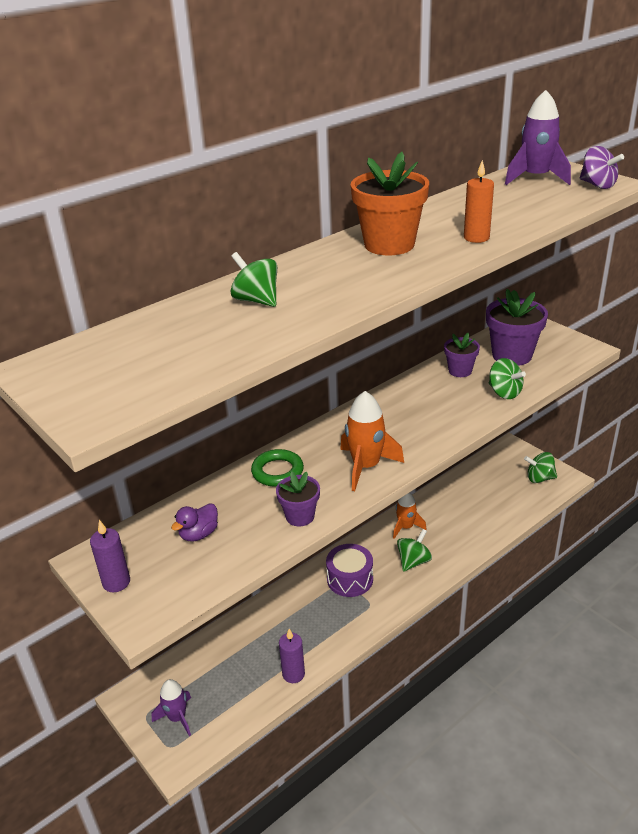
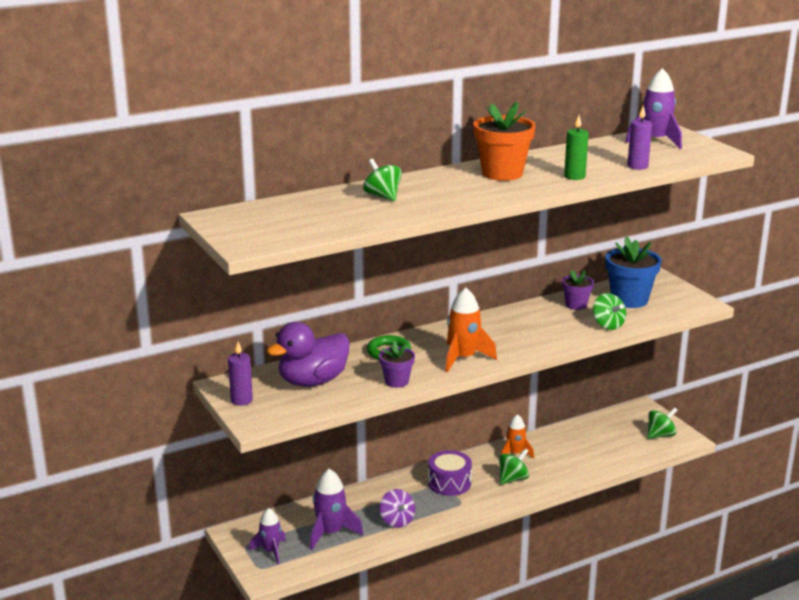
camera: 10 degrees right, 10 degrees down
(199, 534) = (312, 381): purple duck -> purple duck, size x2.09
(239, 676) = (330, 533): none -> purple rocket
(293, 674) = (377, 539): purple candle -> purple candle (637, 166)
(476, 238) = (574, 176): orange candle -> green candle
(512, 355) = (629, 300): purple flower pot -> blue flower pot
(539, 478) = (660, 435): green spinning top -> green spinning top turned 135 degrees clockwise
(597, 185) = (704, 151): purple spinning top -> purple spinning top (397, 521)

